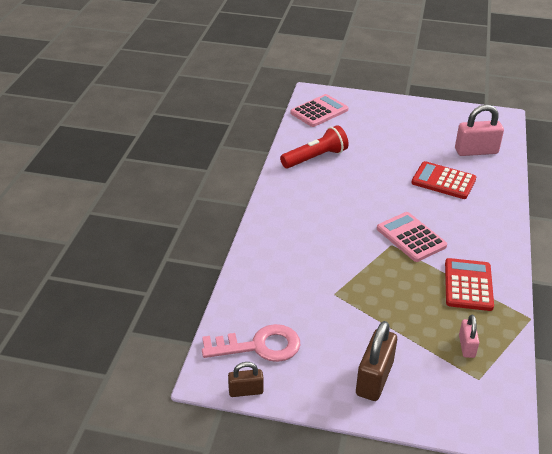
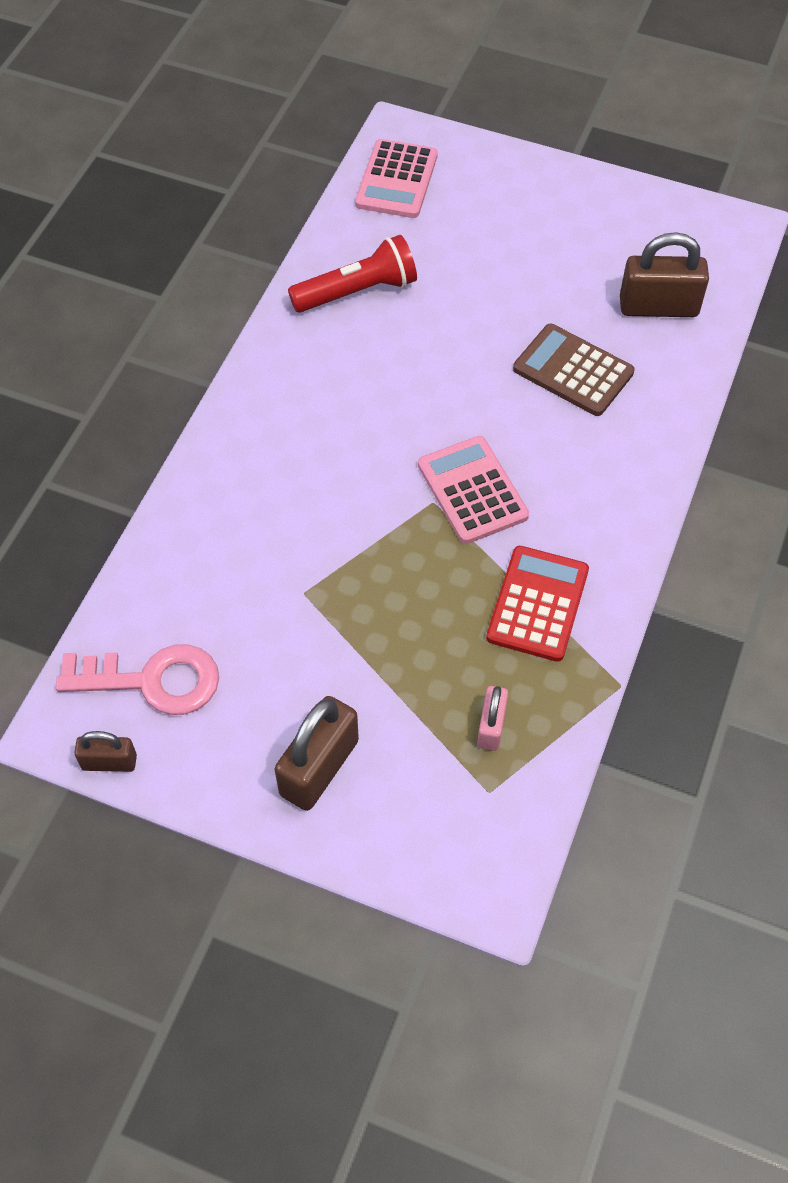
camera: 10 degrees right, 20 degrees up
(319, 111) = (396, 180): pink calculator -> pink calculator turned 135 degrees clockwise
(443, 181) = (573, 371): red calculator -> brown calculator
(476, 151) = (658, 307): pink padlock -> brown padlock

